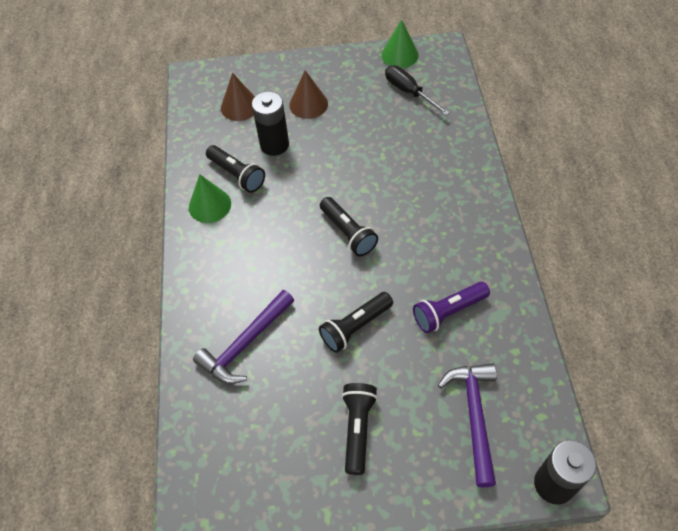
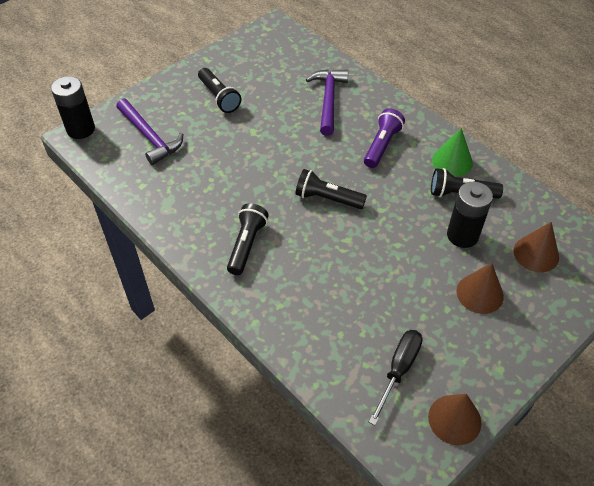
camera: 140 degrees right, 5 degrees down
(355, 327) = (265, 143): black flashlight -> black flashlight (246, 245)
(399, 55) = (454, 419): green cone -> brown cone
(409, 92) = (398, 370): black screwdriver -> black screwdriver turned 75 degrees counterclockwise
(448, 312) = (206, 185): purple flashlight -> purple flashlight (381, 145)

